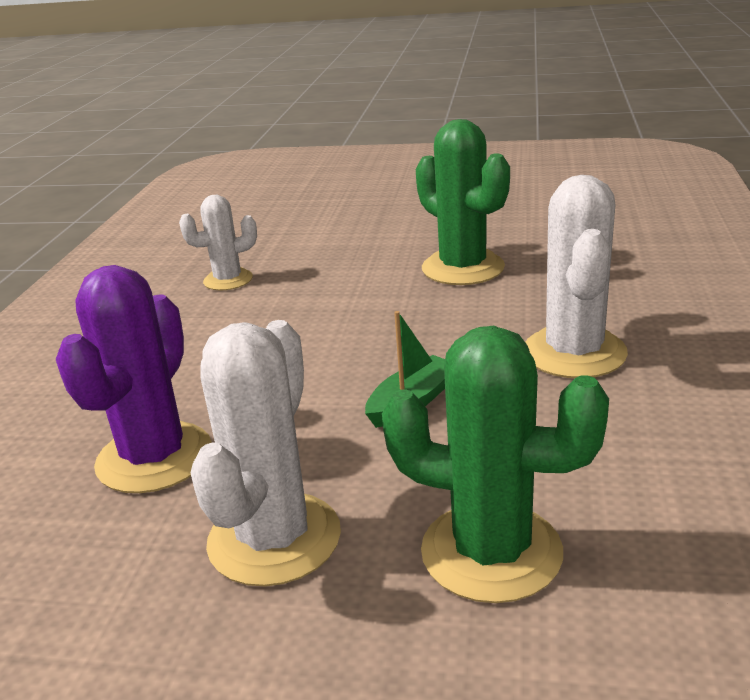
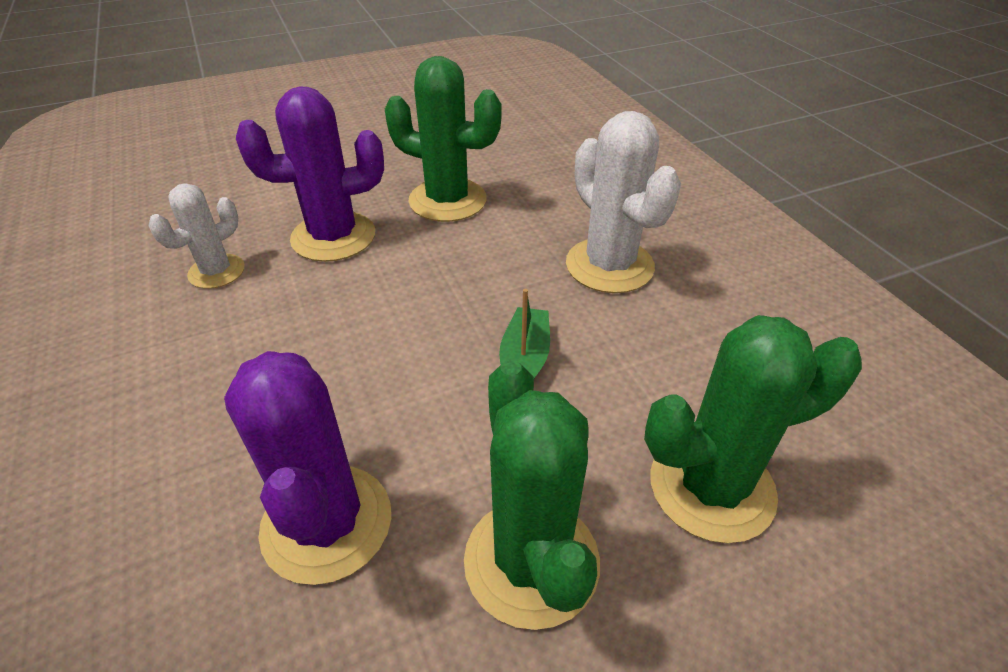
camera: 35 degrees left, 15 degrees up
(274, 539) = (531, 561): white cactus -> green cactus
(336, 275) = (333, 237): none -> purple cactus

